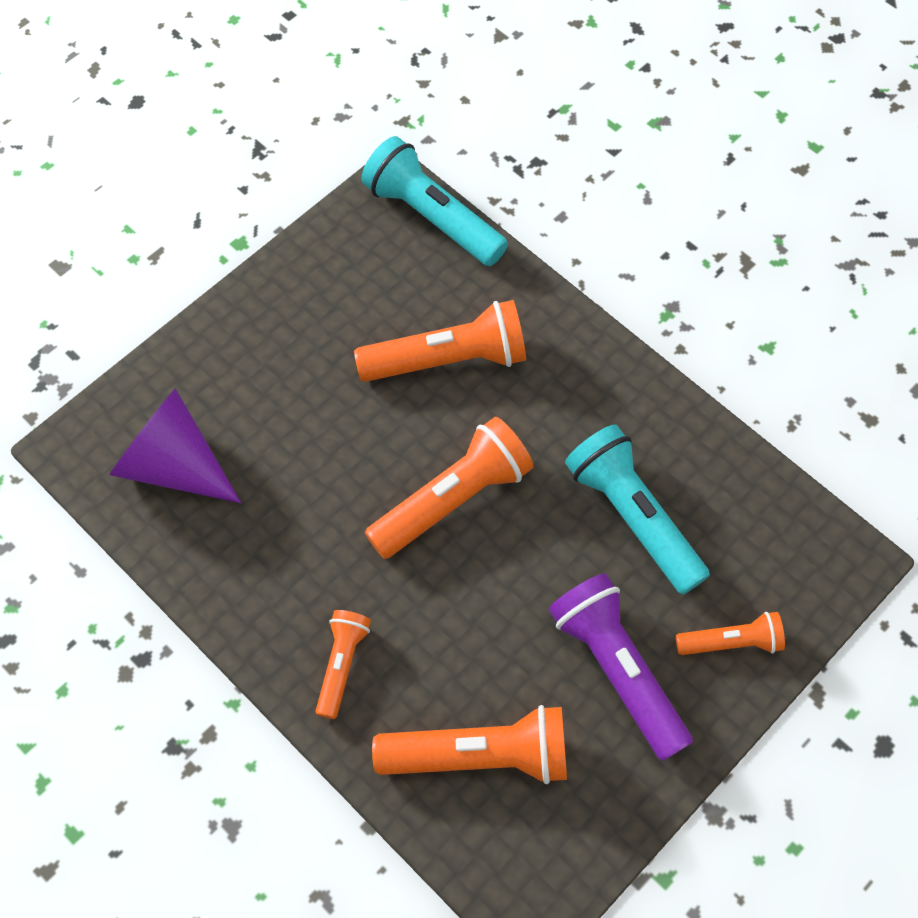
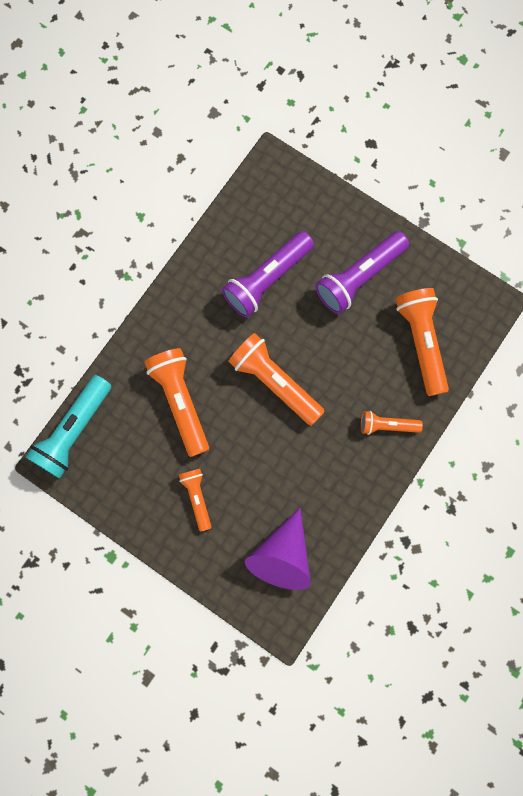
camera: 100 degrees left, 15 degrees up
(633, 517) = (267, 279): turquoise flashlight -> purple flashlight
(731, 642) = (331, 220): orange flashlight -> orange flashlight (197, 497)

